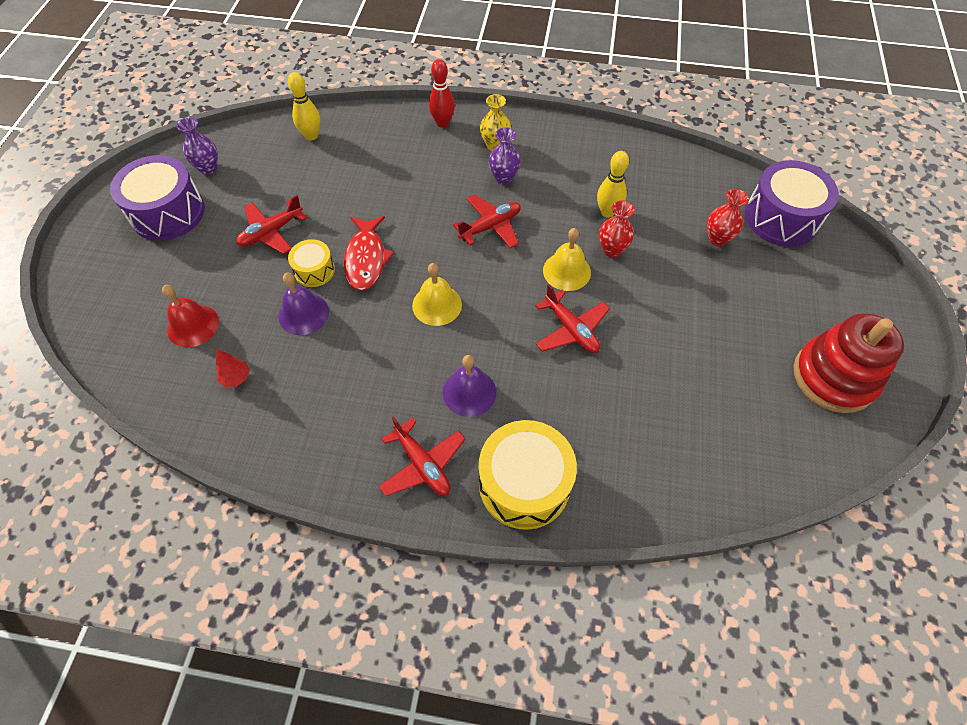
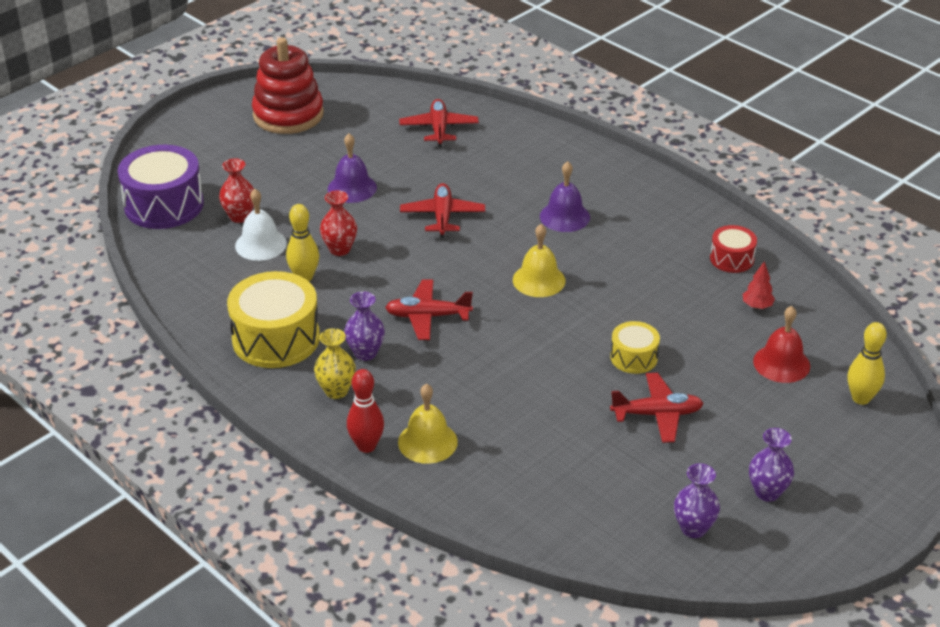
camera: 145 degrees left, 20 degrees down
(168, 213) = (767, 492): purple drum -> purple vase
(283, 426) = (731, 259): none -> red drum
(303, 314) = (667, 326): purple bell -> purple bell (352, 188)
(311, 136) = (538, 509): yellow bowling pin -> yellow bowling pin (861, 398)
(366, 259) = (575, 344): red fish -> none
(422, 464) = (636, 196): red plane -> red plane (439, 129)
(524, 484) = (571, 159): yellow drum -> yellow drum (276, 338)
(566, 271) = (398, 253): yellow bell -> yellow bell (427, 442)
(670, 223) = (261, 244): none -> white bell

